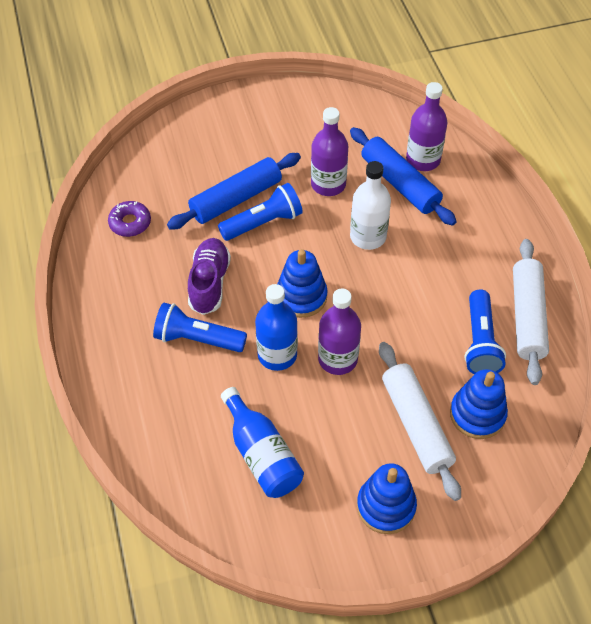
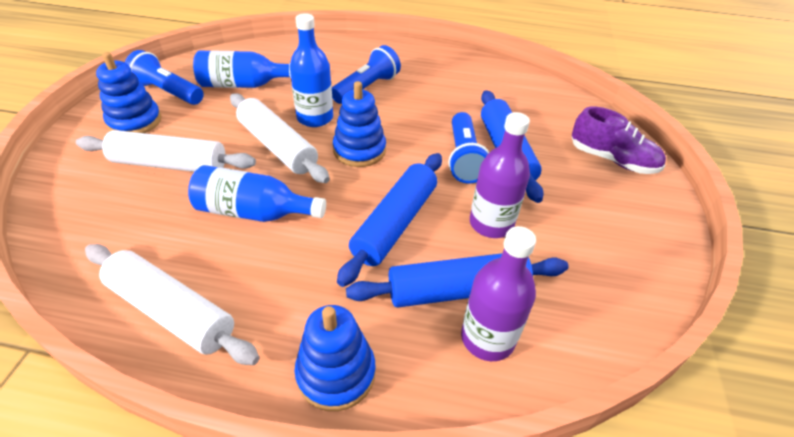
camera: 115 degrees right, 10 degrees down
(130, 223) = (510, 90): purple donut -> none
(209, 283) = (416, 108): purple shoe -> purple shoe (612, 160)
(337, 359) = (277, 146): purple bottle -> white rolling pin
(368, 236) = (395, 223): white bottle -> blue rolling pin
(420, 326) = (254, 212): none -> blue bottle
(477, 414) = (129, 206): blue stacking toy -> blue stacking toy (336, 373)
(480, 342) = (190, 249): blue flashlight -> blue flashlight (167, 92)

